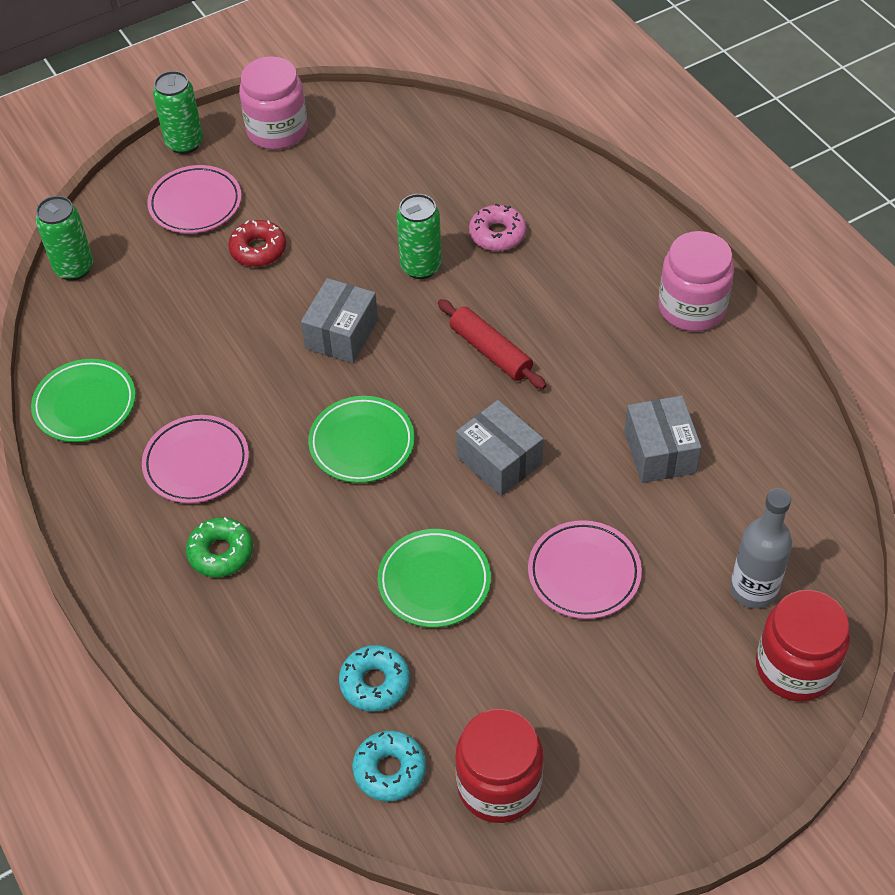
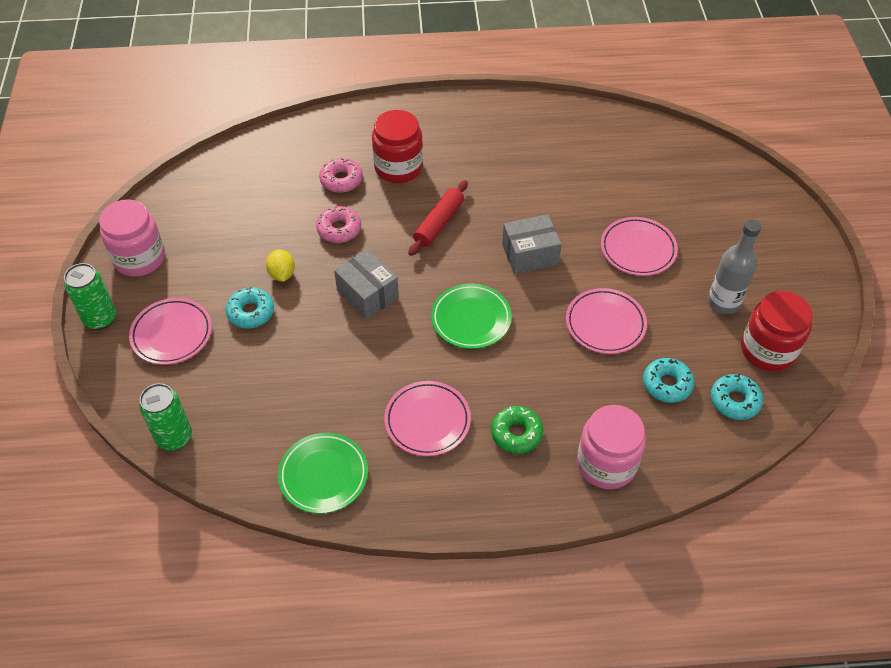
camera: 65 degrees left, 0 degrees up
(258, 249) = (251, 312): red donut -> turquoise donut
(325, 249) = (282, 274): none -> yellow lemon
(421, 267) = (339, 229): green can -> pink donut
(434, 581) = (605, 324): green plate -> pink plate
(490, 351) = (438, 223): red rolling pin -> red rolling pin turned 45 degrees counterclockwise
(660, 452) = (569, 179): grey box -> none
(692, 308) = (470, 119): pink jar -> pink jar (606, 464)
(753, 589) = (688, 182): grey bottle -> grey bottle (723, 302)
(795, 667) = (747, 188): red jar -> red jar (398, 167)

